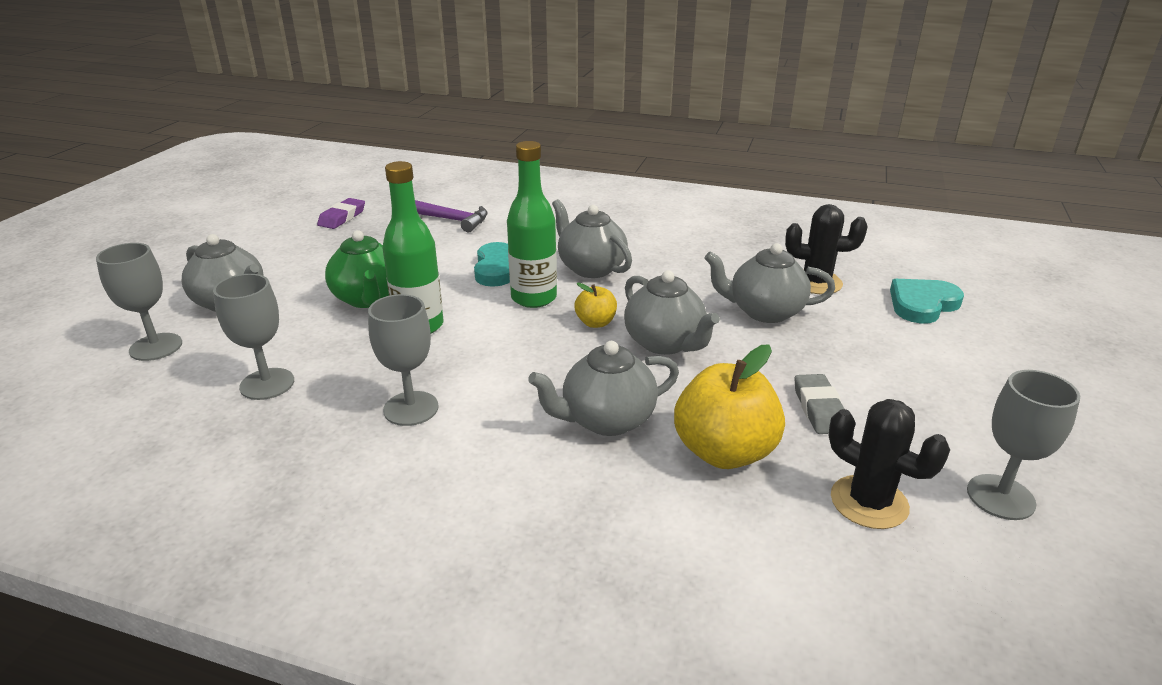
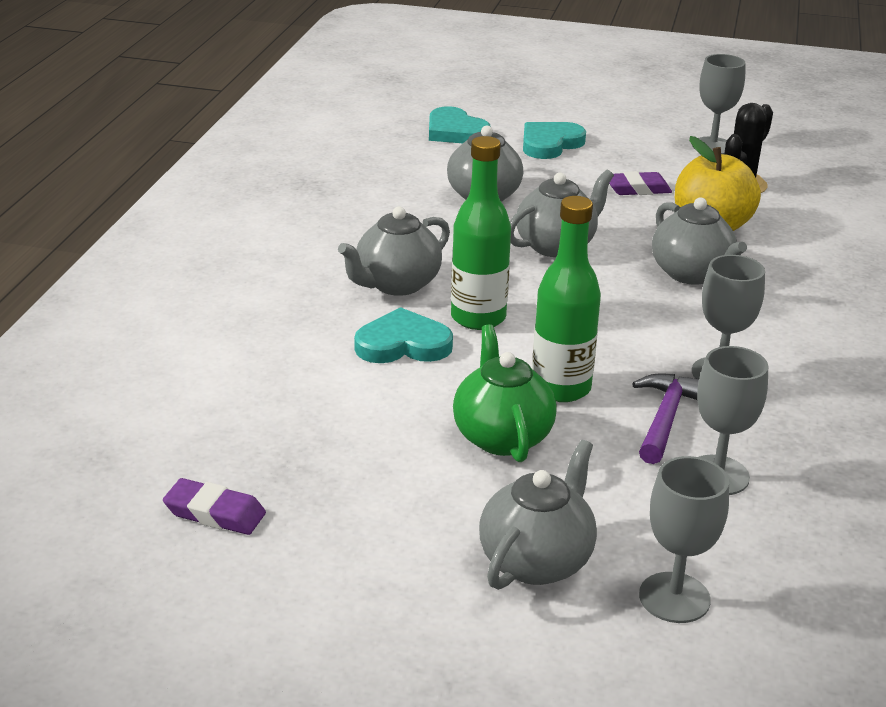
camera: 95 degrees left, 0 degrees up
(368, 299) = (501, 436): green teapot -> green teapot turned 75 degrees counterclockwise
(452, 220) = (238, 397): purple hammer -> purple hammer (665, 418)
(595, 323) = (526, 280): yellow apple -> none
(816, 283) = (419, 169): black cactus -> none
(819, 409) = (637, 189): grey eraser -> purple eraser
(923, 359) = (550, 144): none -> turquoise heart

